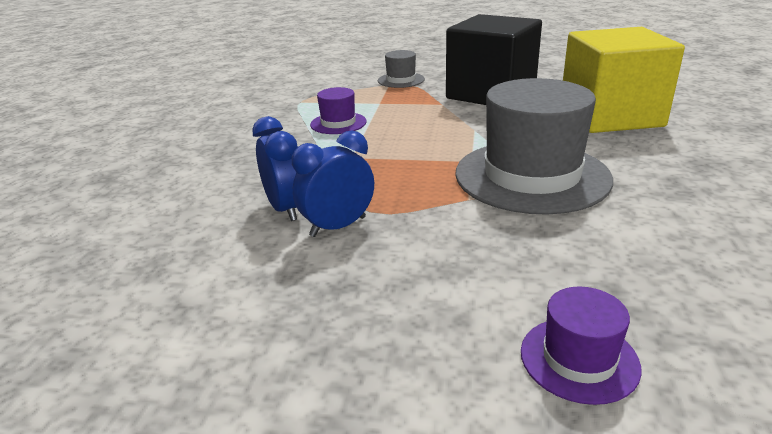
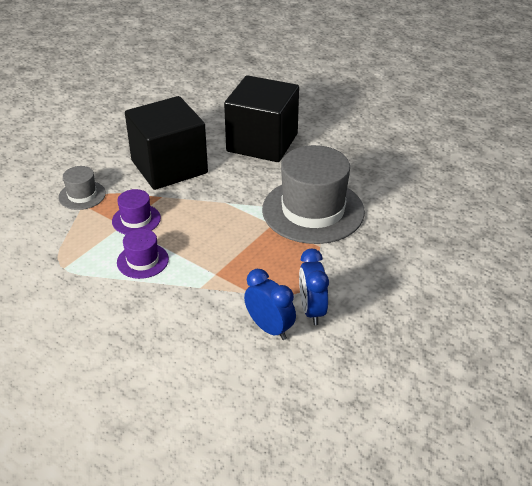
camera: 65 degrees left, 10 degrees up
(285, 209) = (269, 328): blue clock -> blue clock turned 45 degrees clockwise
(579, 359) = (473, 272): purple hat -> purple hat (136, 219)
(610, 116) = (262, 142): yellow cube -> black cube

